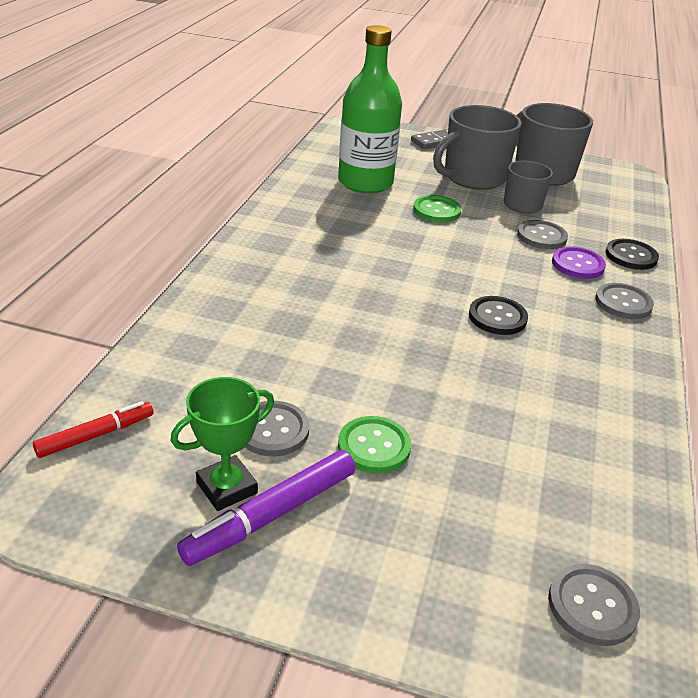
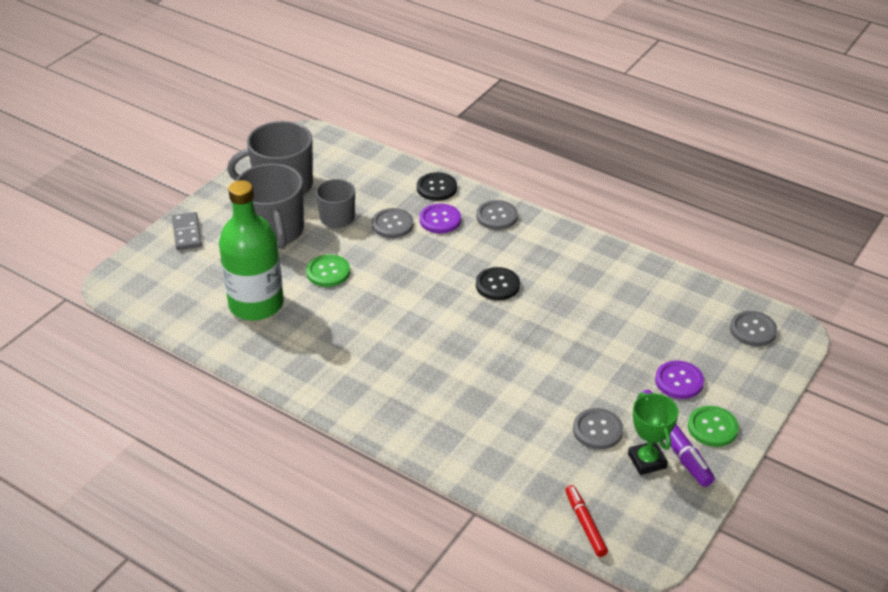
camera: 70 degrees left, 5 degrees up
(374, 446) = (622, 384): green button -> green button (712, 427)
(410, 511) = (679, 381): none -> purple button

